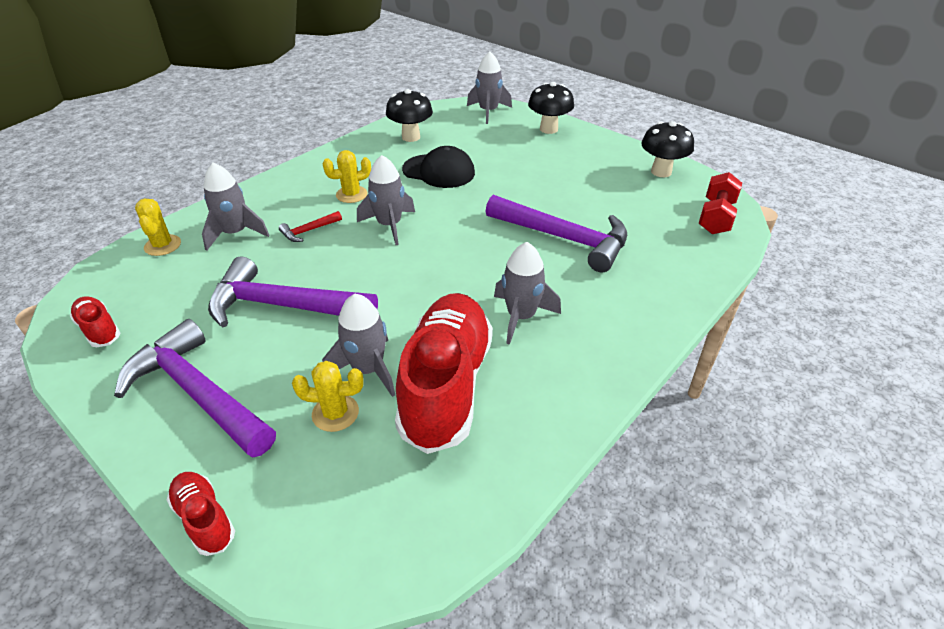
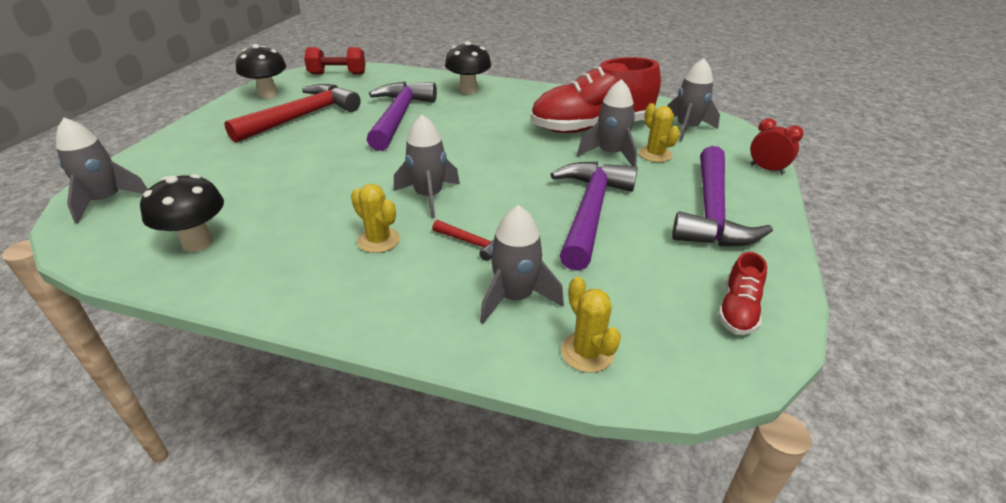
camera: 115 degrees left, 5 degrees down
(163, 245) = (587, 352): yellow cactus -> yellow cactus turned 75 degrees counterclockwise
(204, 519) = (767, 169): red shoe -> red clock
(284, 305) = (590, 212): purple hammer -> purple hammer turned 150 degrees counterclockwise
(439, 171) = (298, 197): black cap -> none
(521, 317) = (506, 117): grey rocket -> grey rocket (687, 129)
(548, 129) = (171, 153): black mushroom -> black mushroom (468, 90)
(592, 185) = (302, 117): none -> red hammer

